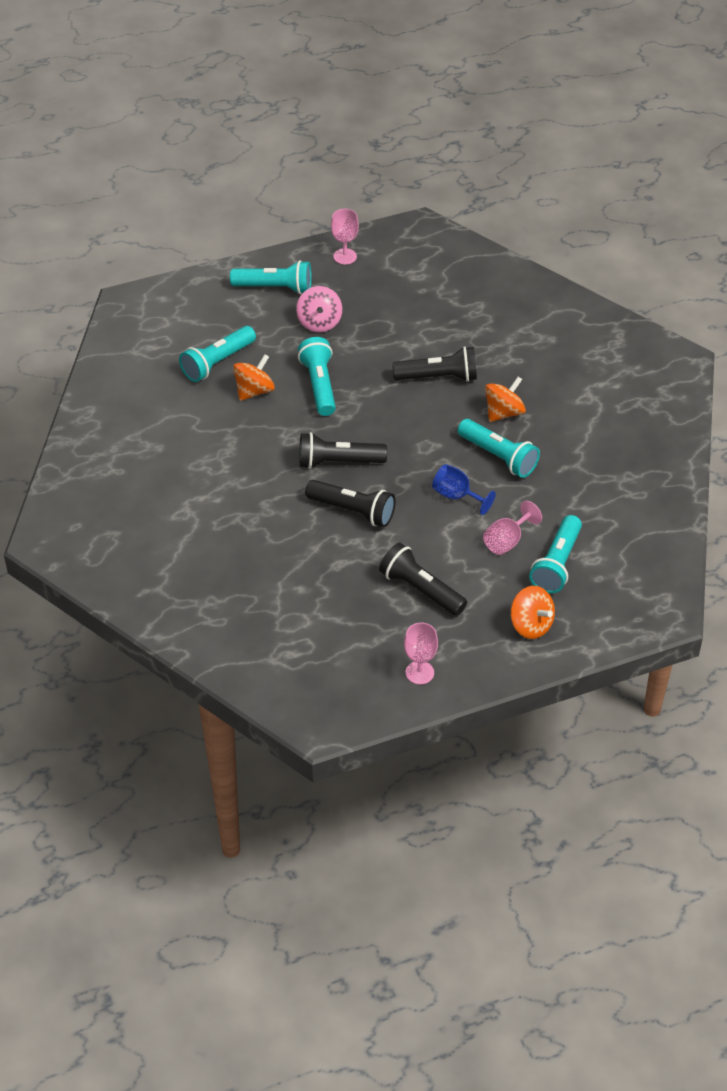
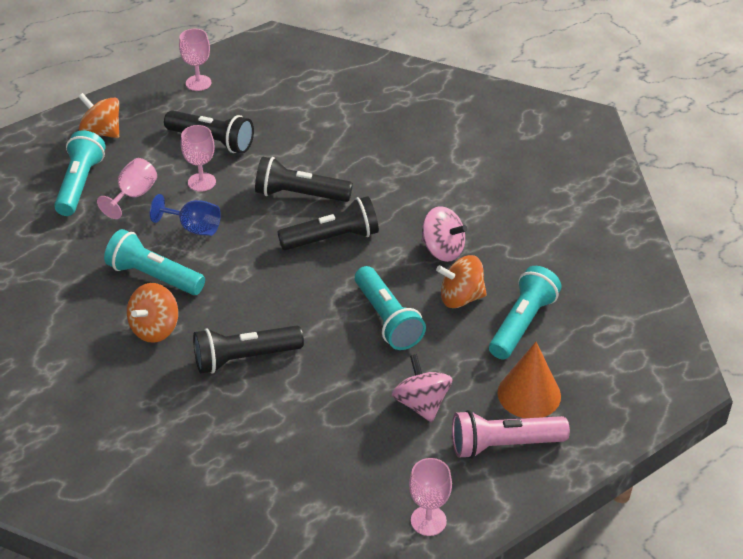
camera: 165 degrees right, 5 degrees down
(240, 314) = (529, 394): none -> orange cone
(249, 433) = (442, 250): none -> pink spinning top
(254, 391) = (461, 298): orange spinning top -> orange spinning top turned 60 degrees clockwise
(275, 288) = (503, 444): turquoise flashlight -> pink flashlight
(440, 543) = (202, 182): none -> pink goblet

